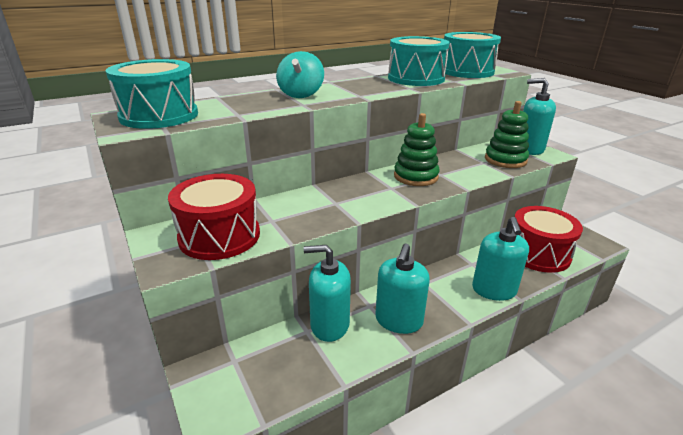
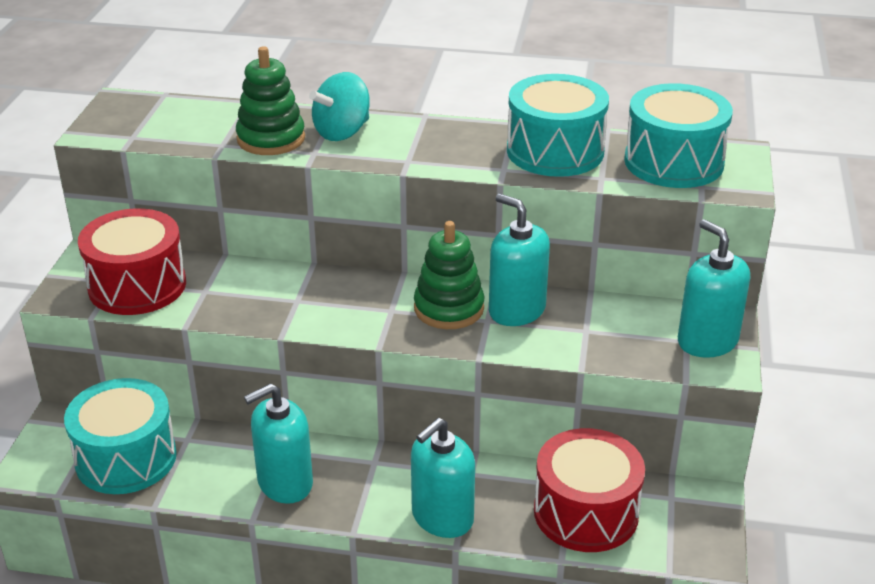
camera: 40 degrees right, 5 degrees up
(159, 115) = (150, 117): turquoise drum -> turquoise drum (126, 458)
(329, 325) = (214, 446): turquoise soap dispenser -> turquoise soap dispenser (516, 310)
(505, 160) = (626, 341): green stacking toy -> green stacking toy (271, 139)

